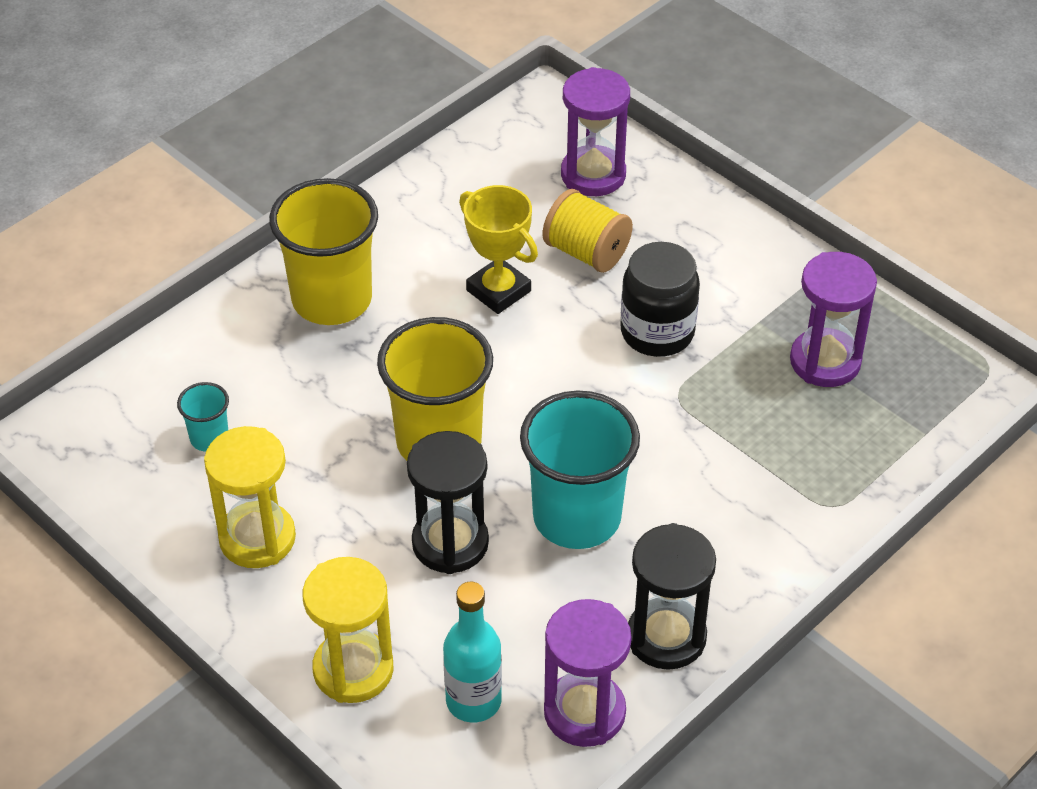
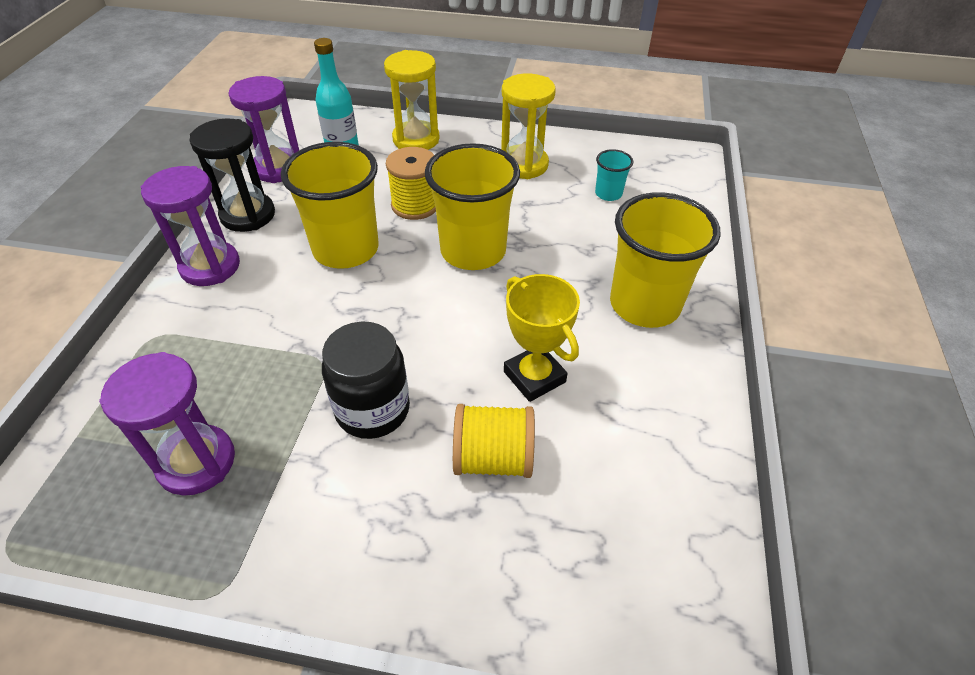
camera: 145 degrees right, 0 degrees up
(450, 543) = (415, 205): black hourglass -> yellow spool
(498, 291) = (534, 377): yellow trophy -> yellow trophy turned 45 degrees clockwise
(577, 517) = (346, 249): turquoise cup -> yellow cup
(593, 175) = (563, 566): purple hourglass -> purple hourglass (210, 266)

